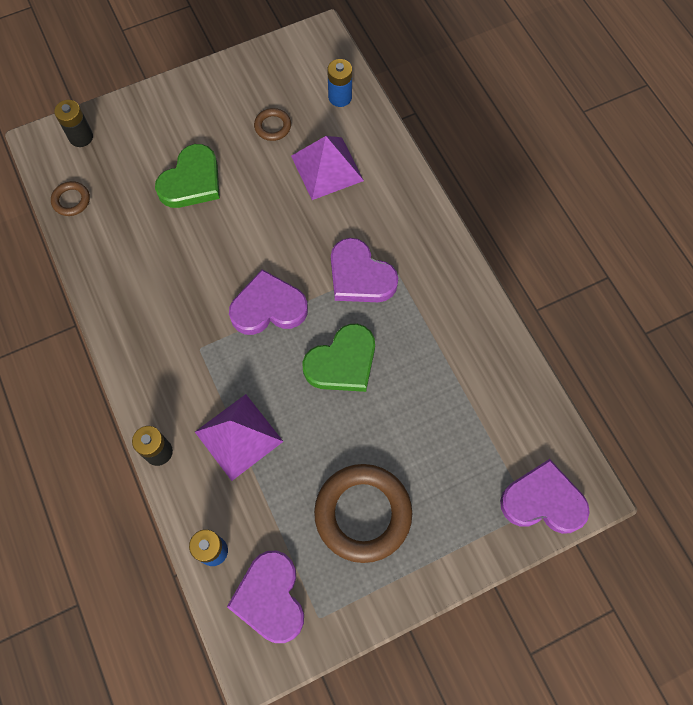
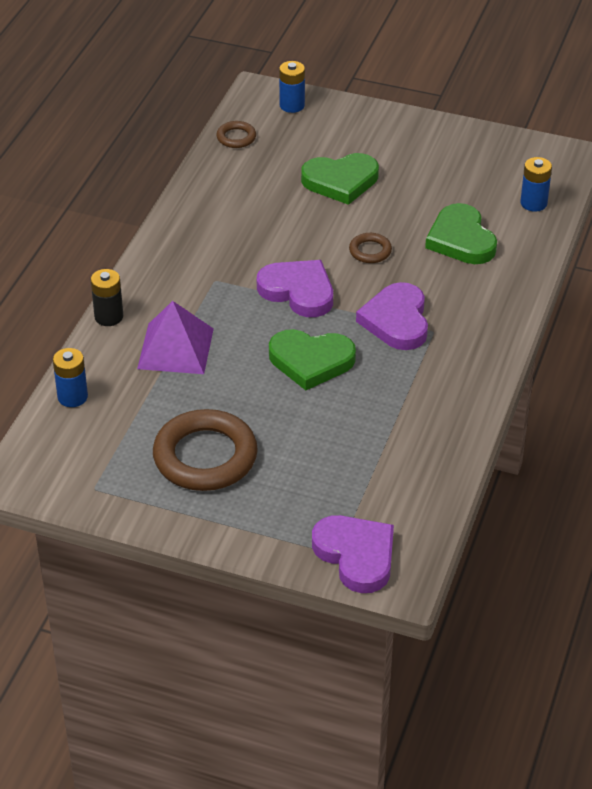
camera: 45 degrees right, 25 degrees down
(81, 137) = (292, 105): black battery -> blue battery
(270, 598) = (76, 451): purple heart -> none
(273, 126) = (451, 187): brown ring -> brown ring (370, 251)
(327, 168) = (461, 239): purple pyramid -> green heart

